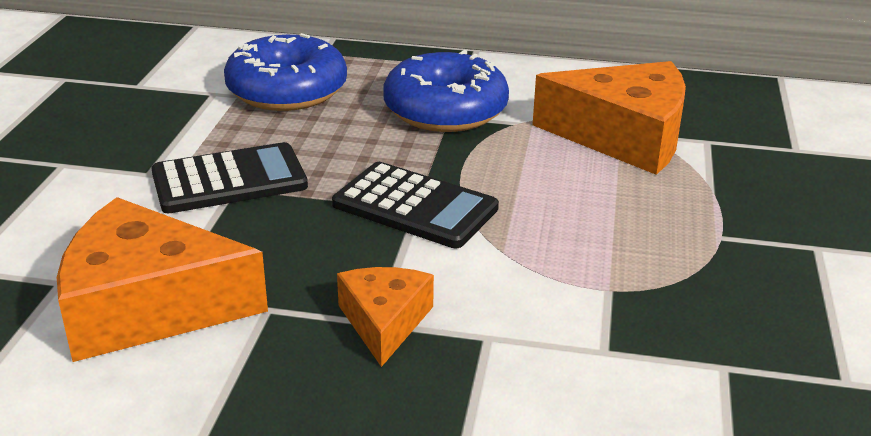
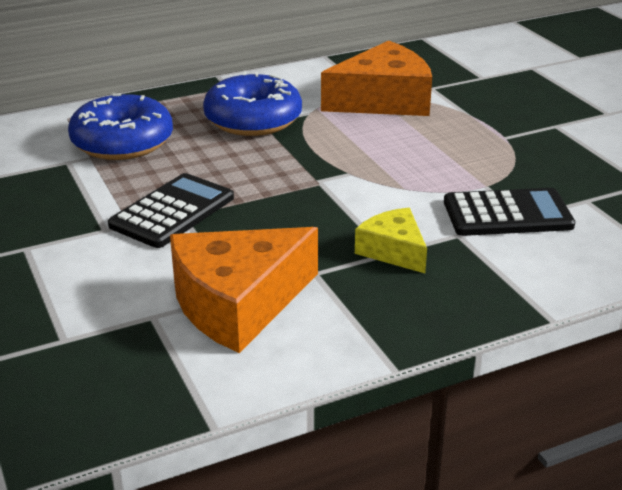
camera: 35 degrees left, 0 degrees up
(384, 322) = (393, 251): orange cheese -> yellow cheese
(415, 206) = (318, 183): black calculator -> black calculator (507, 214)

